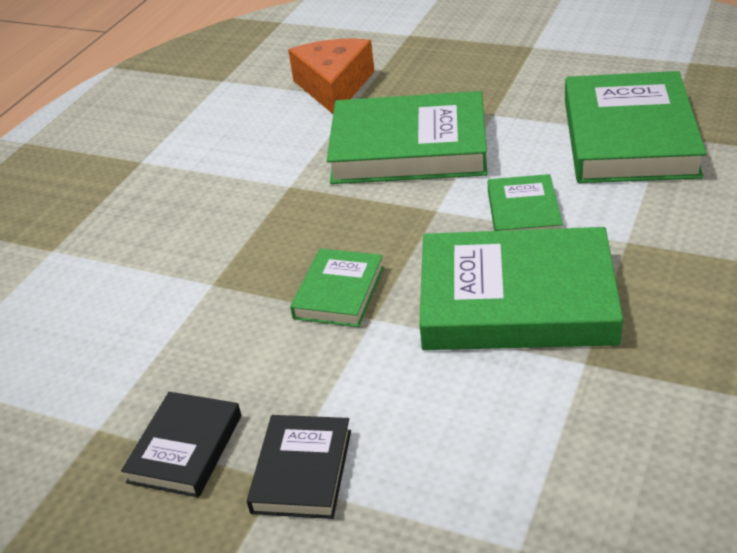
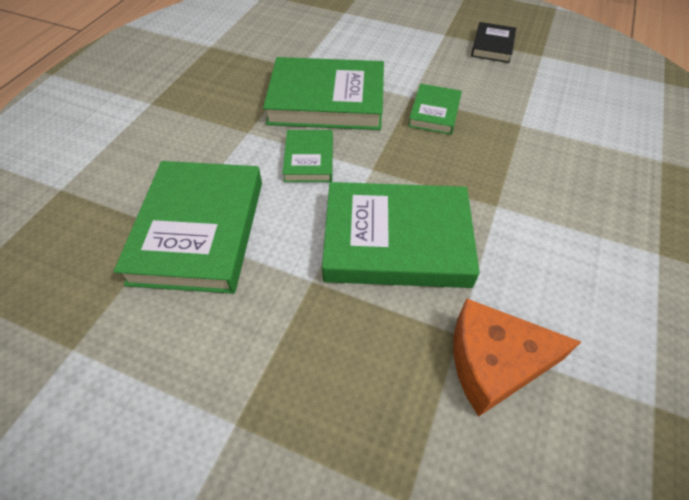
camera: 175 degrees right, 15 degrees up
(302, 471) = (434, 36): black book -> none
(334, 87) = (494, 363): orange cheese -> orange cheese turned 90 degrees clockwise

